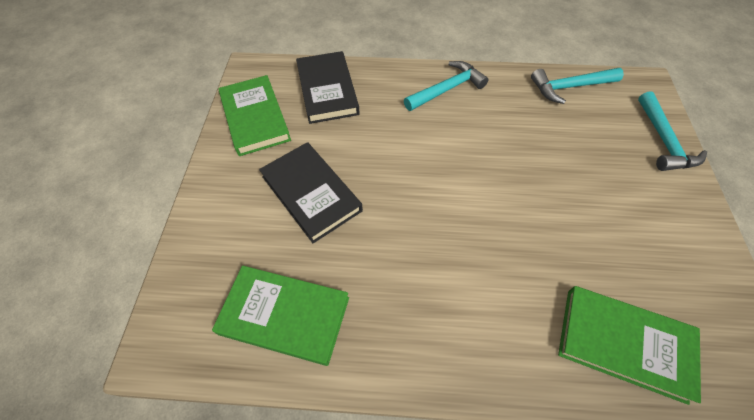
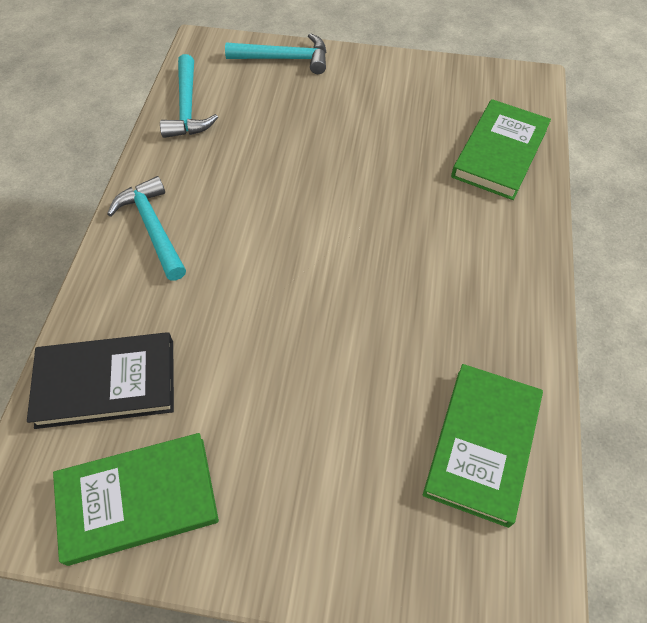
camera: 85 degrees left, 0 degrees up
(311, 193) = (306, 411): black book -> none

